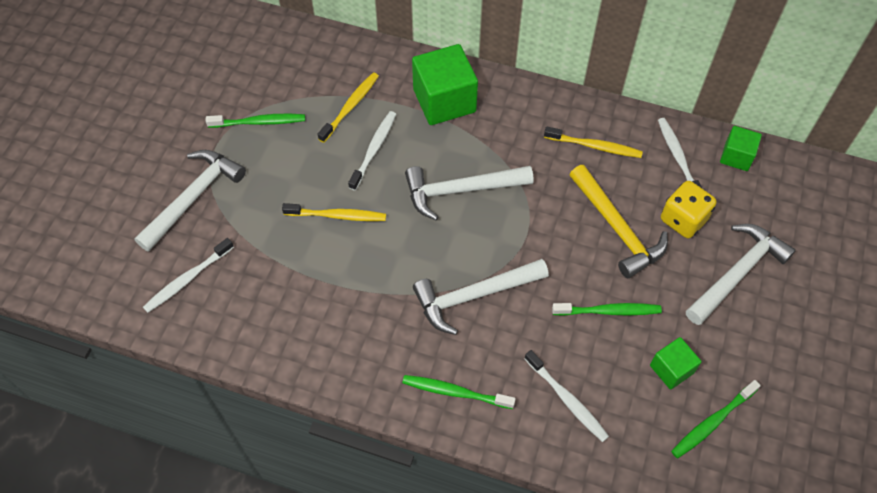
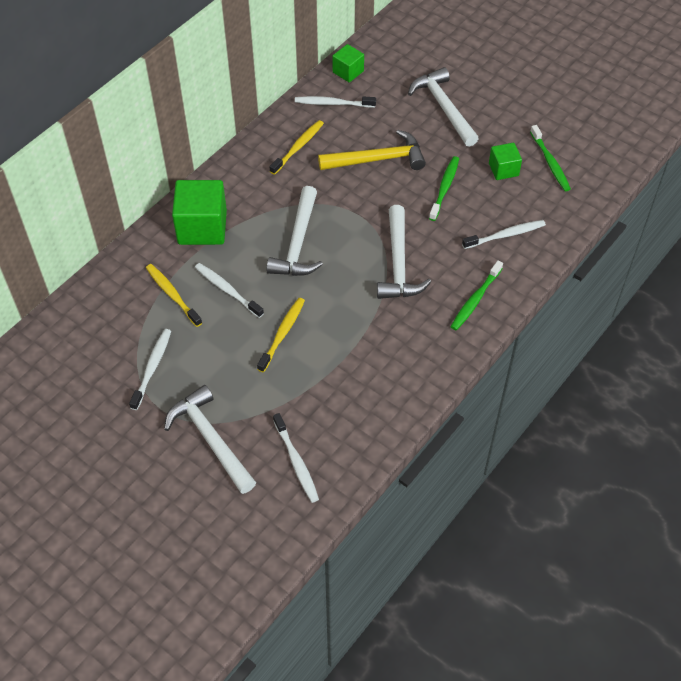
camera: 70 degrees left, 5 degrees down
(259, 122) = (152, 368): green toothbrush -> white toothbrush
(683, 219) = (387, 120): yellow dice -> none

